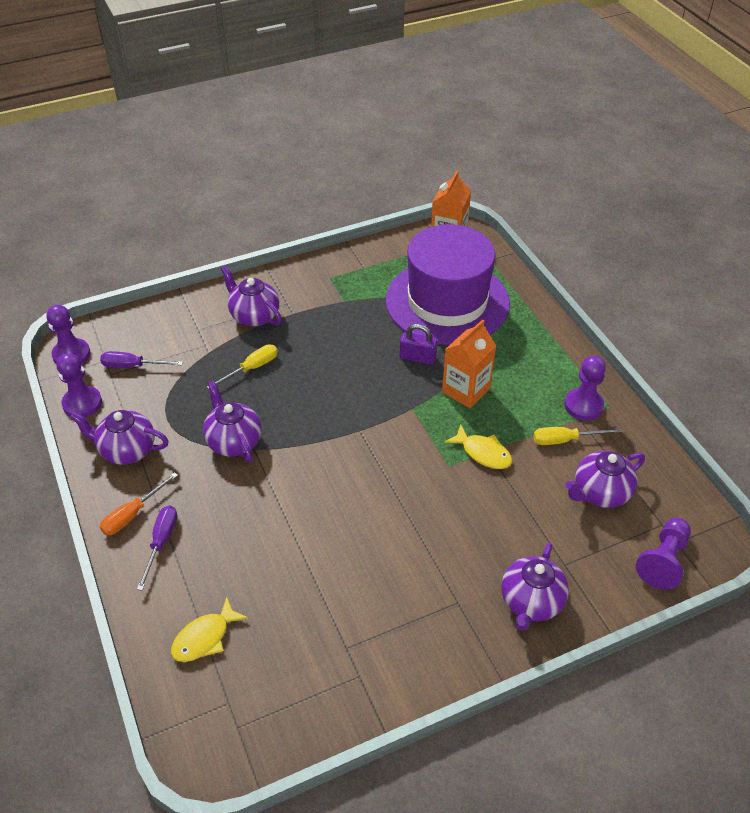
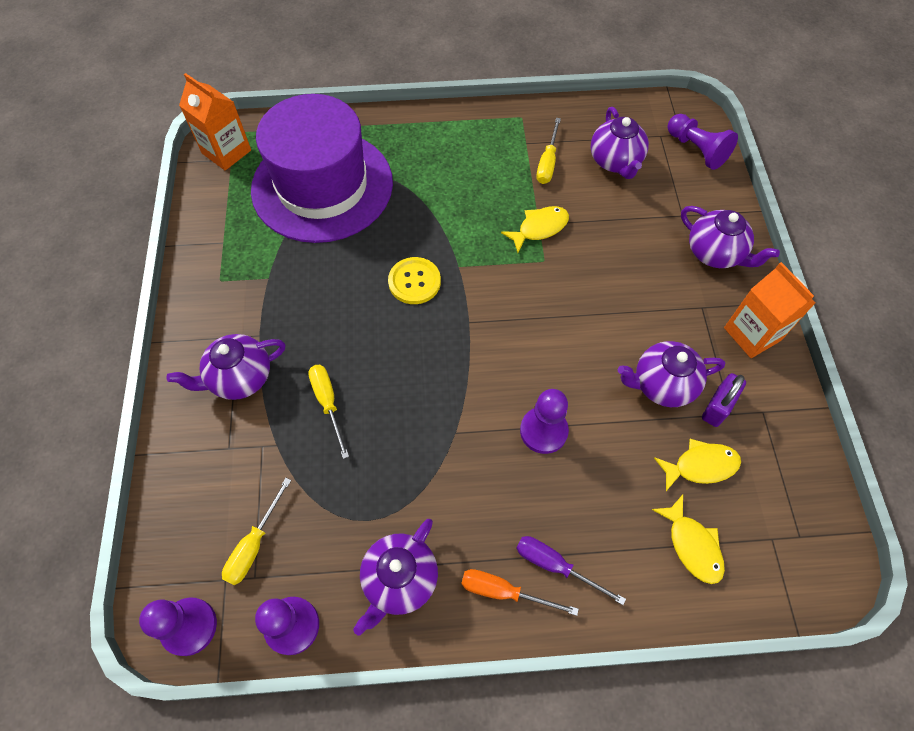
camera: 70 degrees left, 15 degrees up
(132, 514) = (504, 592): orange screwdriver -> orange screwdriver turned 135 degrees clockwise
(133, 366) = (254, 544): purple screwdriver -> yellow screwdriver
(233, 441) = (435, 451): purple teapot -> purple teapot (662, 384)
(283, 631) = (700, 466): none -> yellow fish
(382, 385) = (414, 282): none -> yellow button
(417, 357) = (390, 238): purple padlock -> purple padlock (717, 407)
(466, 390) = (454, 214): orange carton -> orange carton (752, 334)
(583, 405) = (512, 134): purple pawn -> purple pawn (543, 431)

